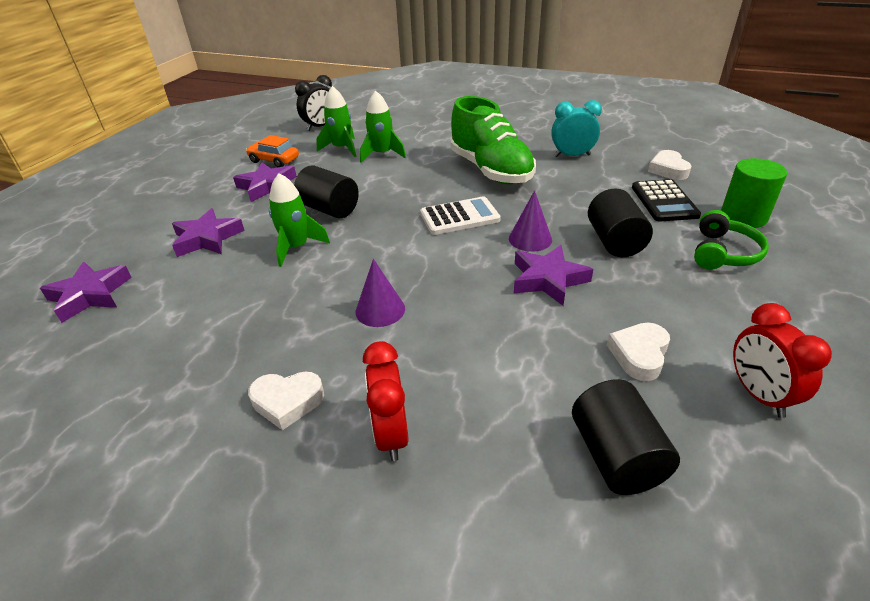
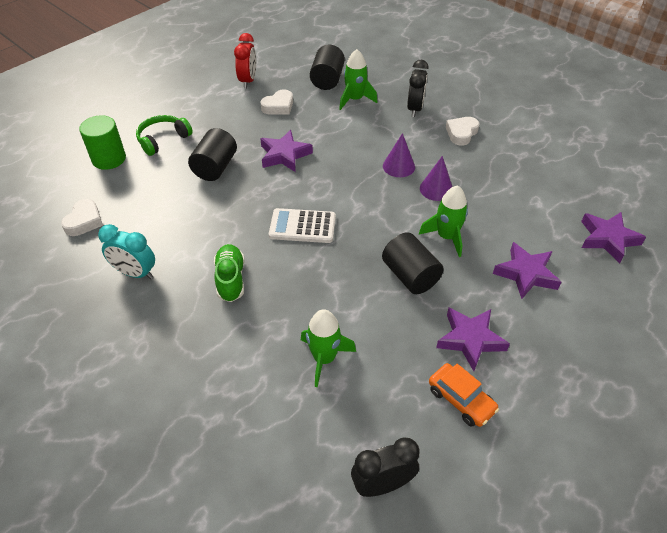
camera: 160 degrees left, 10 degrees up
(287, 402) = (461, 133): white heart -> white heart turned 75 degrees counterclockwise
(342, 148) = (368, 395): green rocket -> green rocket (355, 99)
(391, 434) = (415, 109): red clock -> black clock
(491, 170) = (230, 279): green shoe -> green shoe, size x0.55
(530, 239) = (268, 187): purple cone -> purple cone (436, 189)
(664, 201) = (137, 189): black calculator -> none

